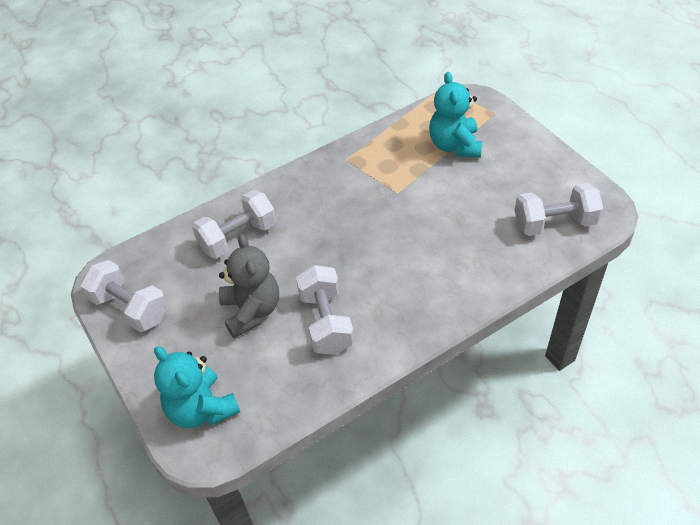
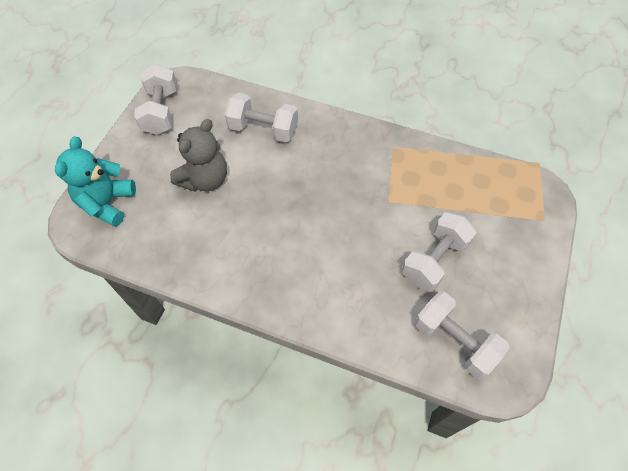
camera: 50 degrees right, 10 degrees up
(326, 322) = (226, 231): white dumbbell -> white dumbbell (434, 260)
(455, 145) = (476, 211): turquoise teddy bear -> none

